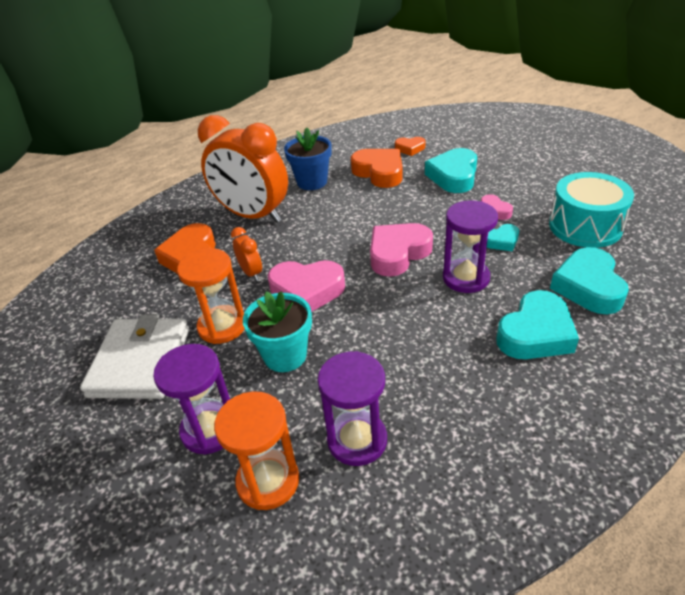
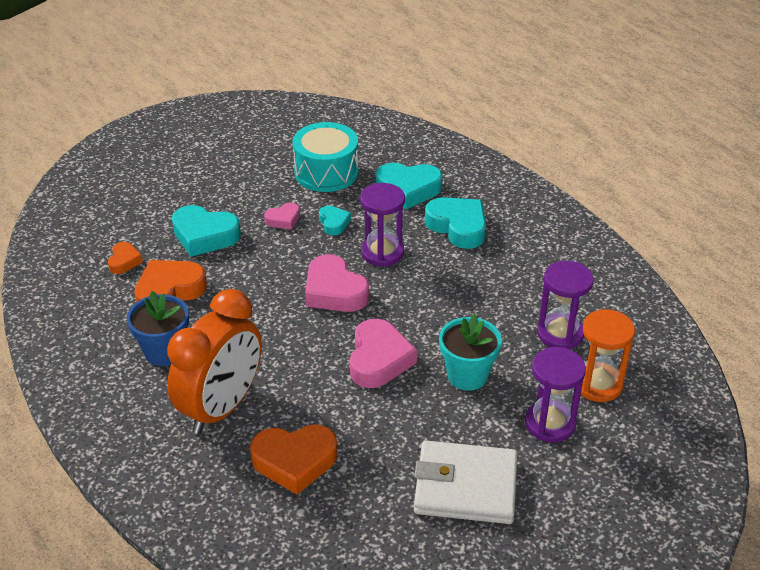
camera: 90 degrees left, 0 degrees up
(222, 326) = (421, 424): orange hourglass -> none
(251, 273) = (338, 404): orange clock -> none

